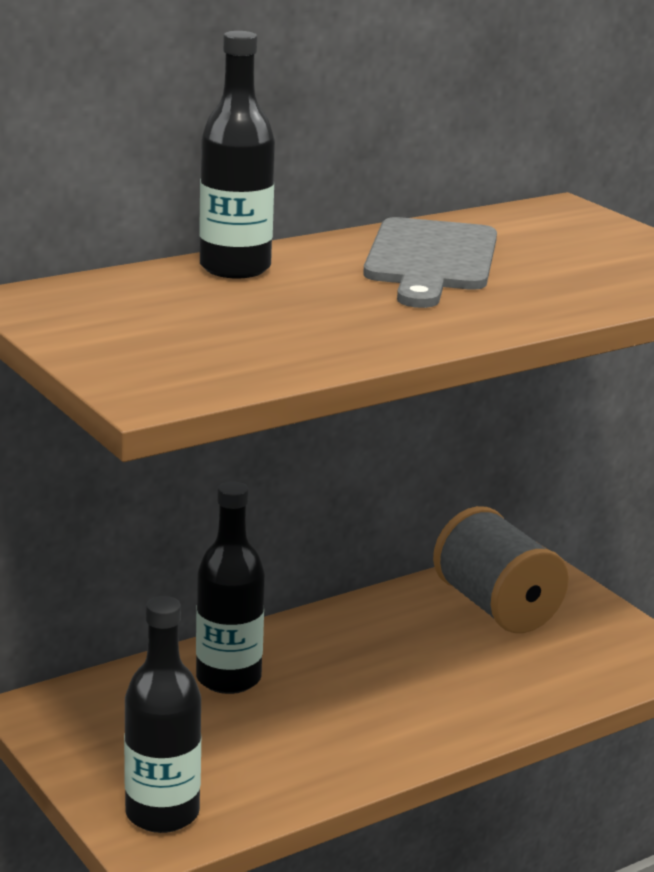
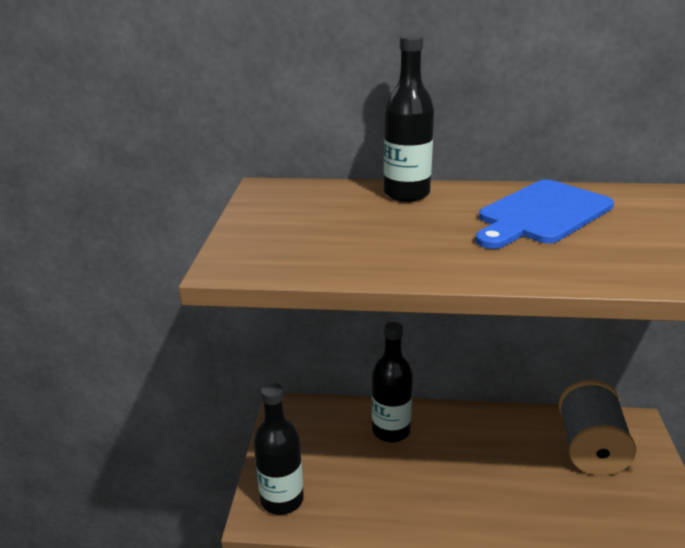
camera: 40 degrees right, 5 degrees up
(430, 260) = (541, 214): grey cutting board -> blue cutting board

